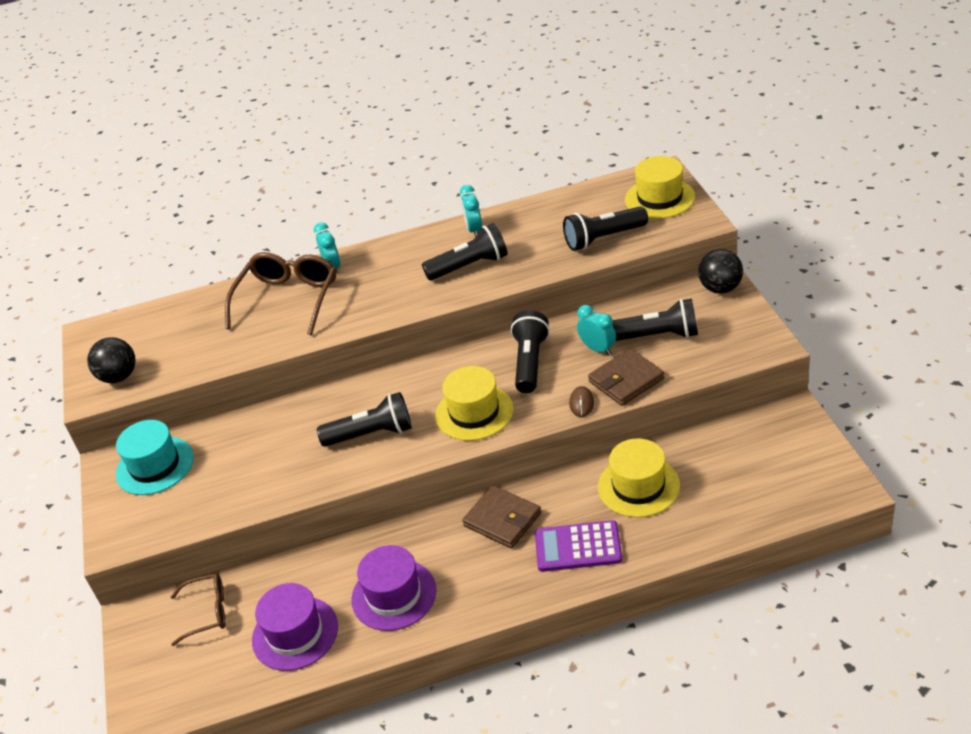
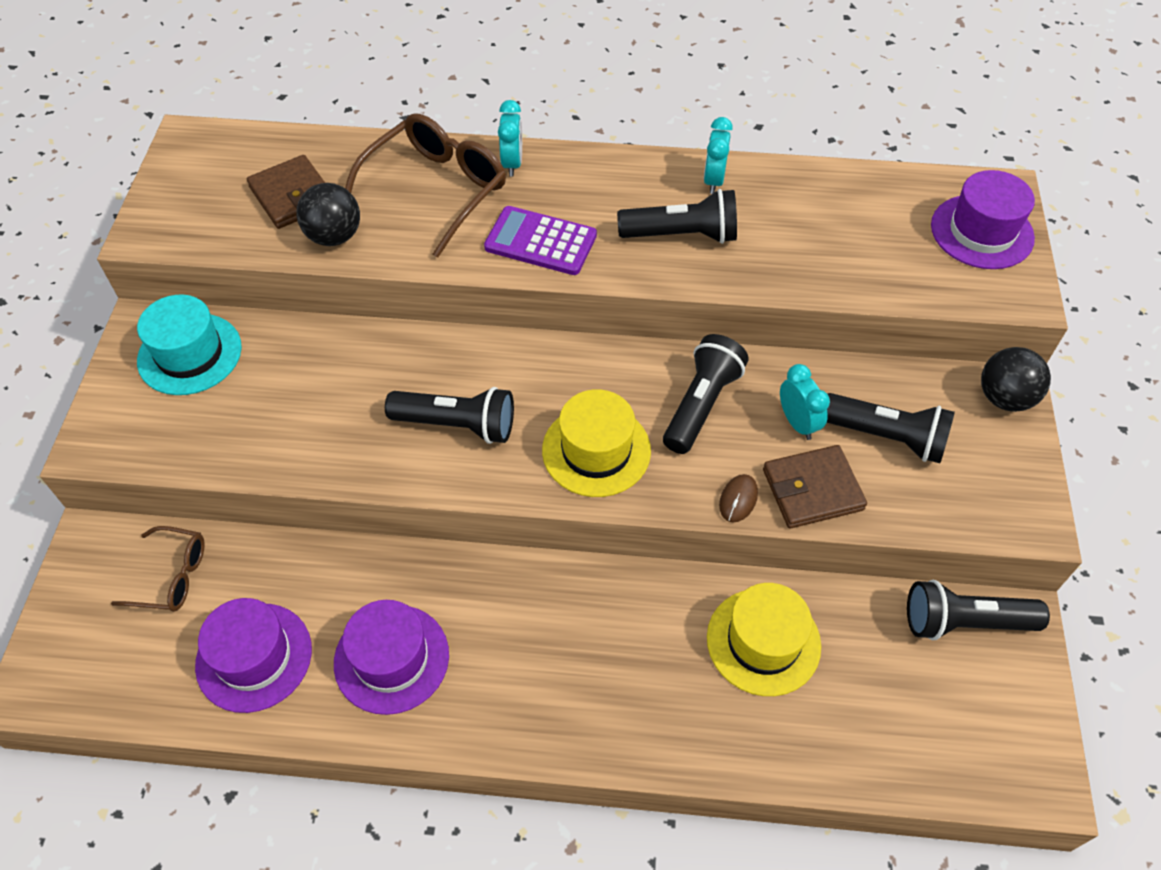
camera: 15 degrees right, 15 degrees up
(119, 377) = (189, 219): black ball -> black ball (334, 236)
(502, 520) = (571, 610): brown wallet -> brown wallet (293, 196)
(578, 547) = (645, 698): purple calculator -> purple calculator (540, 242)
(603, 238) = (876, 265): black flashlight -> black flashlight (964, 622)
(659, 198) = (982, 232): yellow hat -> purple hat

